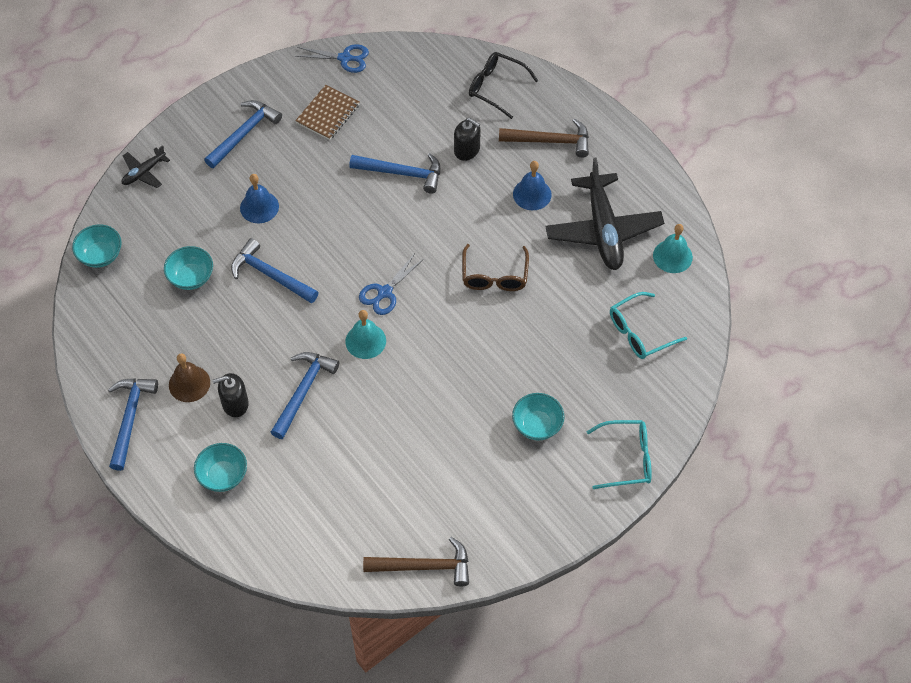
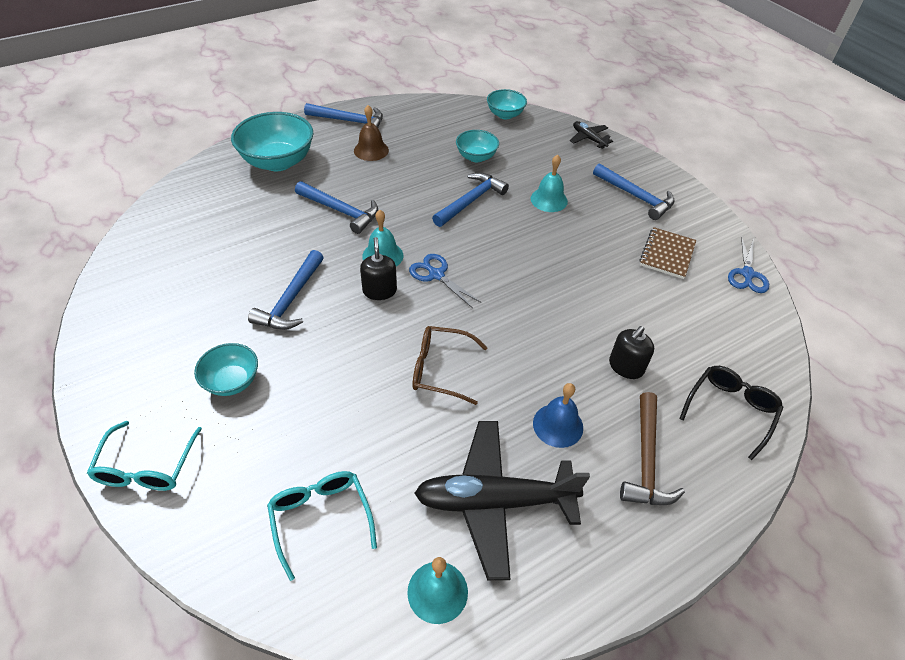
camera: 95 degrees right, 10 degrees down
(223, 475) = (278, 162): turquoise bowl -> turquoise bowl, size x1.77
(235, 403) = (343, 172): black soap dispenser -> black soap dispenser (379, 291)
(259, 207) = (549, 200): blue bell -> turquoise bell
(328, 114) = (667, 254): brown notebook -> brown notebook turned 75 degrees clockwise
(402, 173) = (590, 304): blue hammer -> blue hammer (291, 300)
(424, 566) = (123, 270): brown hammer -> none

